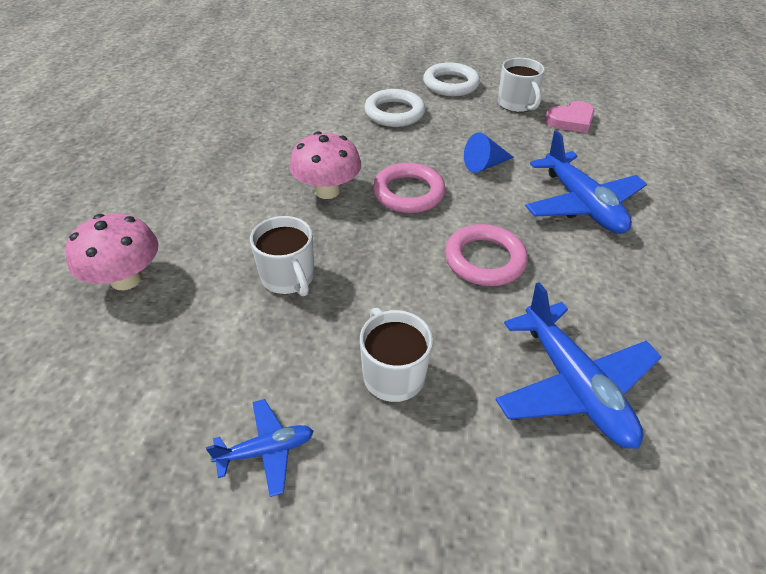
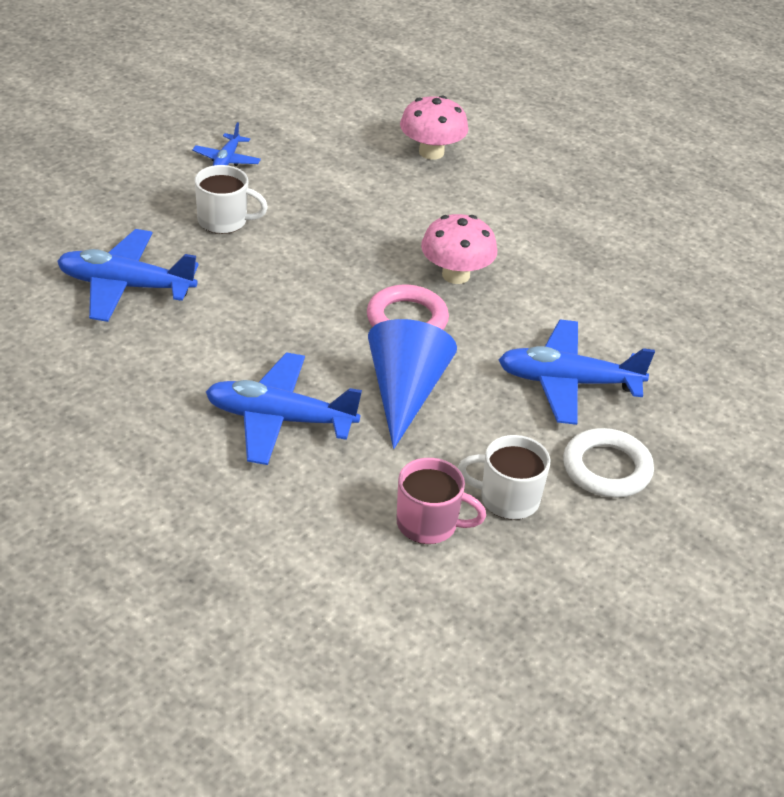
camera: 120 degrees right, 5 degrees down
(288, 277) = (360, 215): white mug -> none
(394, 113) = (568, 382): white ring -> blue plane
(484, 165) = (405, 393): blue cone -> blue cone, size x1.83
(484, 260) = (276, 315): pink ring -> none
(571, 120) = (429, 524): pink heart -> pink mug

